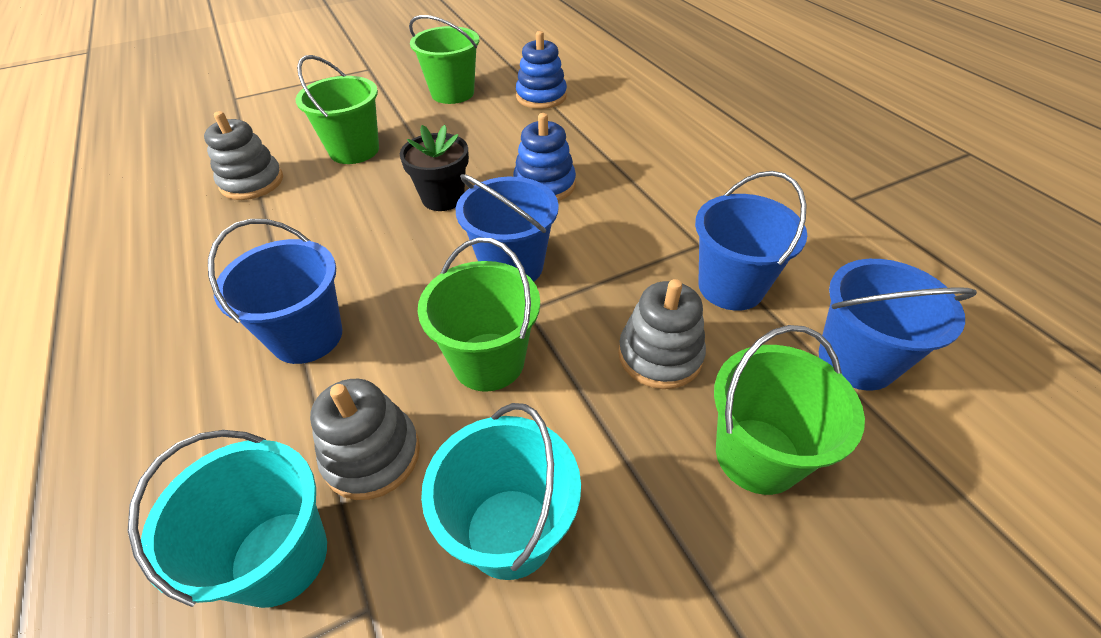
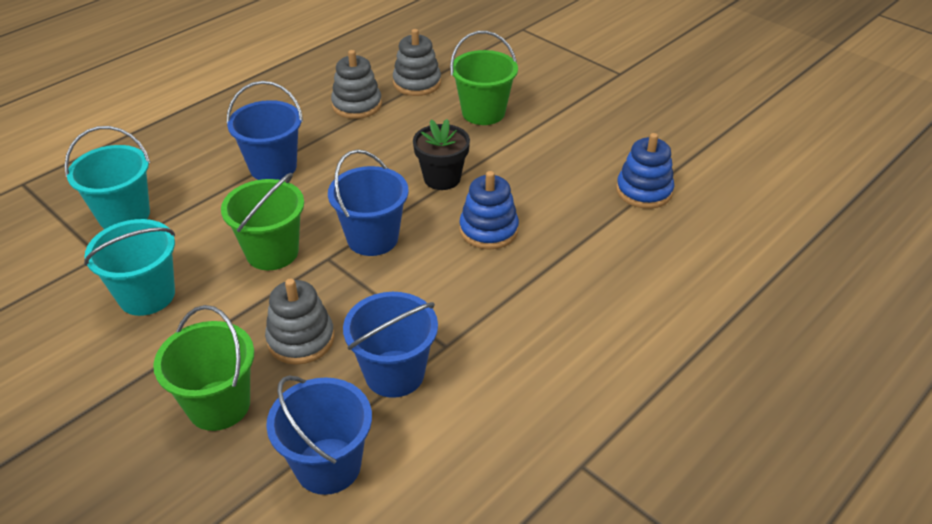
camera: 70 degrees right, 5 degrees down
(372, 455) = (189, 225): grey stacking toy -> grey stacking toy (357, 105)
(452, 93) = (610, 134): green bucket -> none

